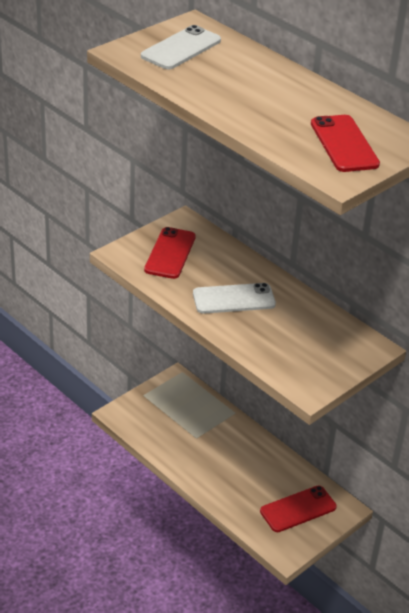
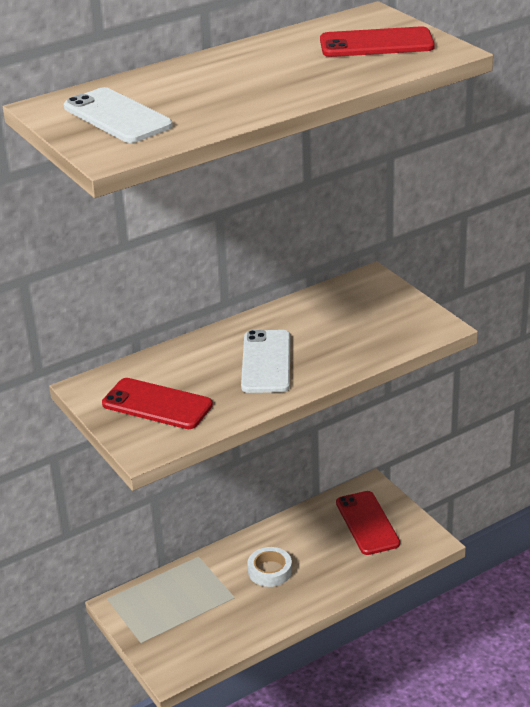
camera: 75 degrees left, 5 degrees down
(228, 454) = (270, 571): none -> white tape

